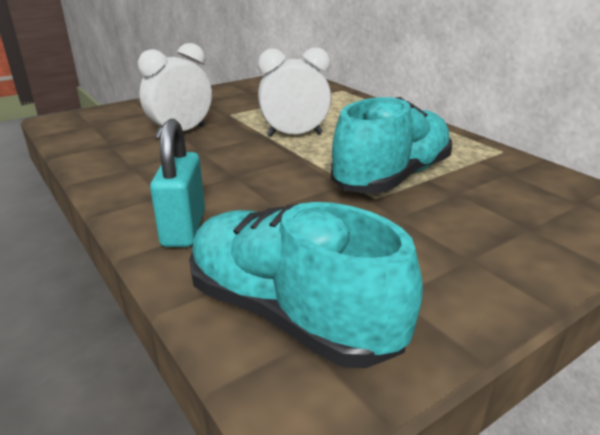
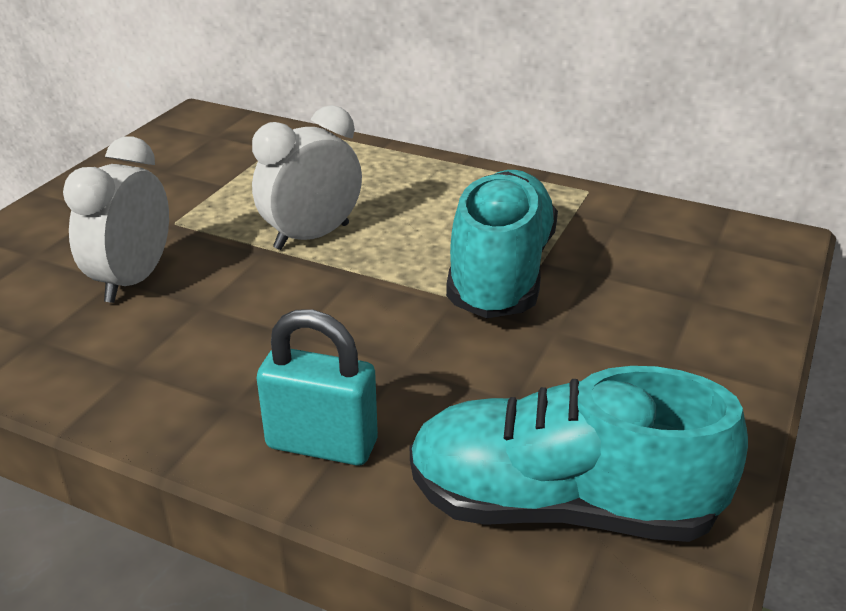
camera: 30 degrees left, 5 degrees up
(183, 229) = (322, 444): turquoise padlock -> turquoise padlock turned 45 degrees counterclockwise

